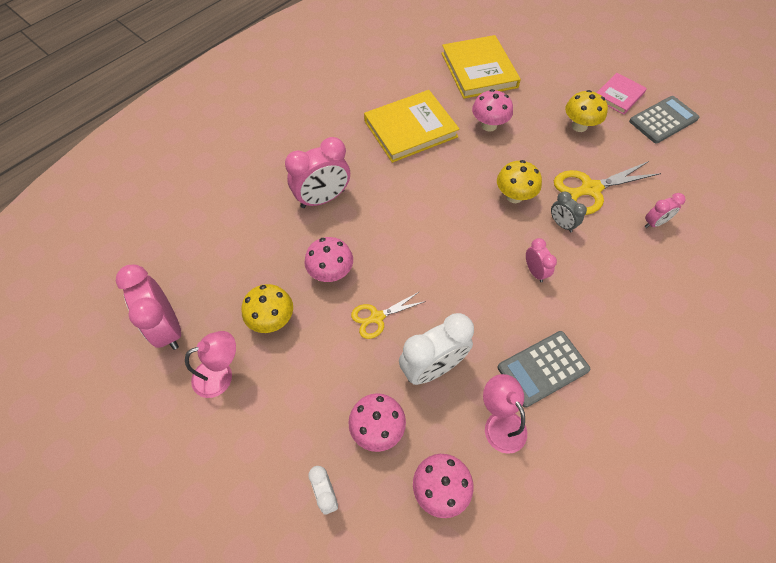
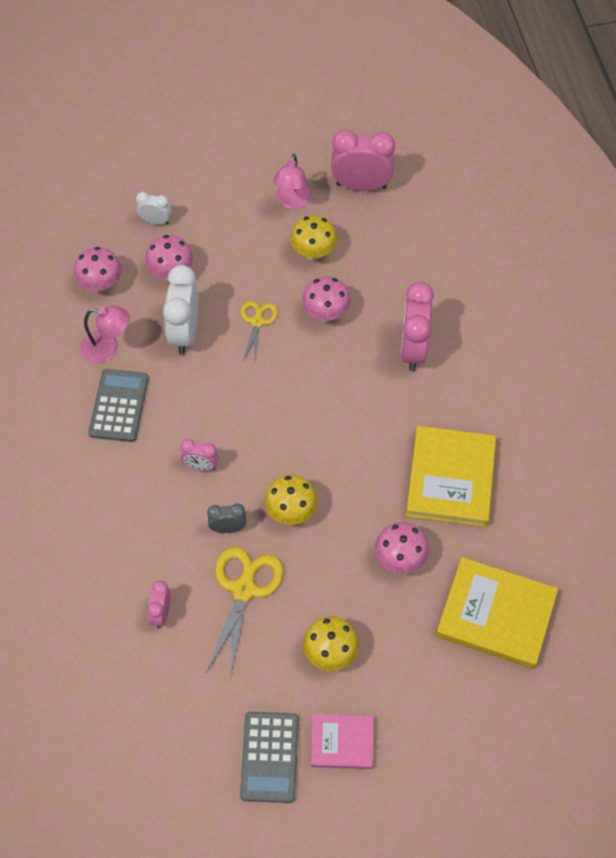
camera: 125 degrees right, 0 degrees up
(619, 95) = (342, 742): pink book -> pink book turned 75 degrees counterclockwise

